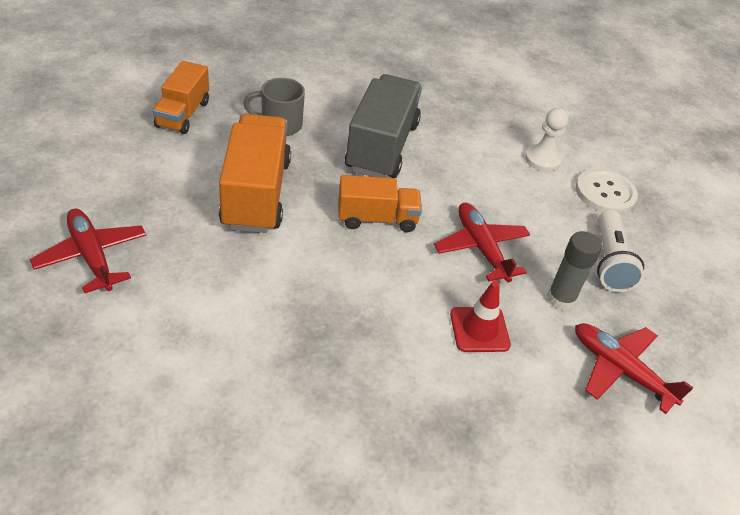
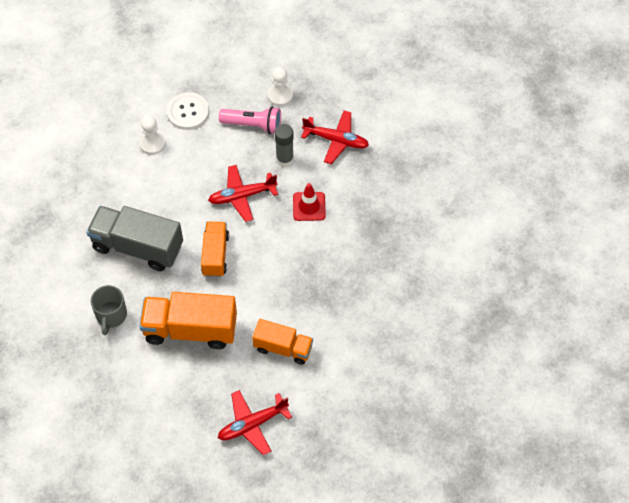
camera: 80 degrees left, 15 degrees up
(183, 114) = (97, 385): orange truck -> orange truck (283, 348)
(609, 262) = (253, 125): white flashlight -> pink flashlight
(620, 370) = (336, 140): red plane -> red plane turned 120 degrees counterclockwise
(677, 295) = (280, 95): none -> white pawn

